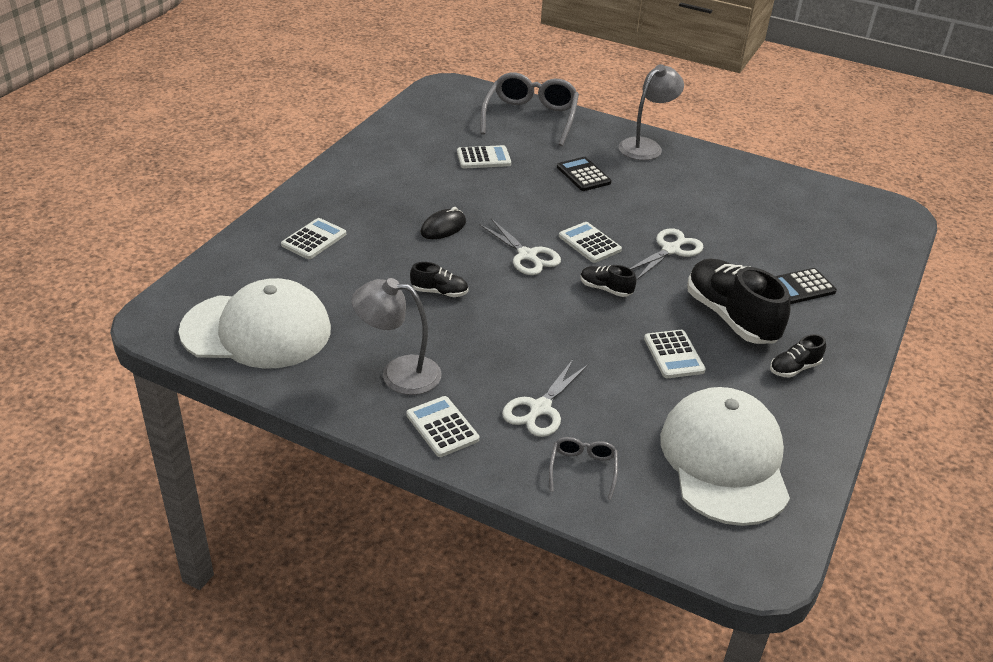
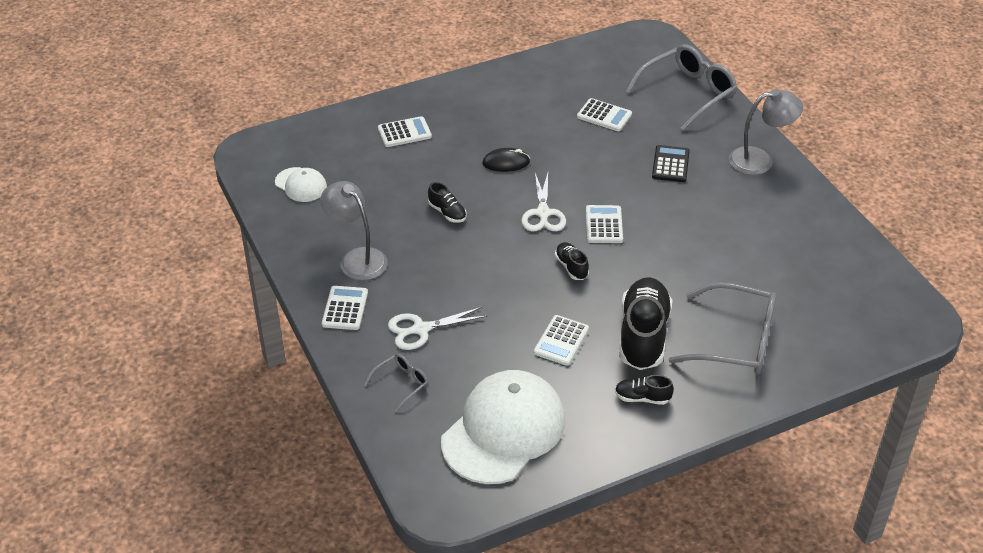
camera: 40 degrees right, 5 degrees up
(257, 330) = (301, 185): white cap -> white cap, size x0.48
(670, 250) = (663, 260): white scissors -> none
(801, 287) = (735, 341): black calculator -> grey glasses

